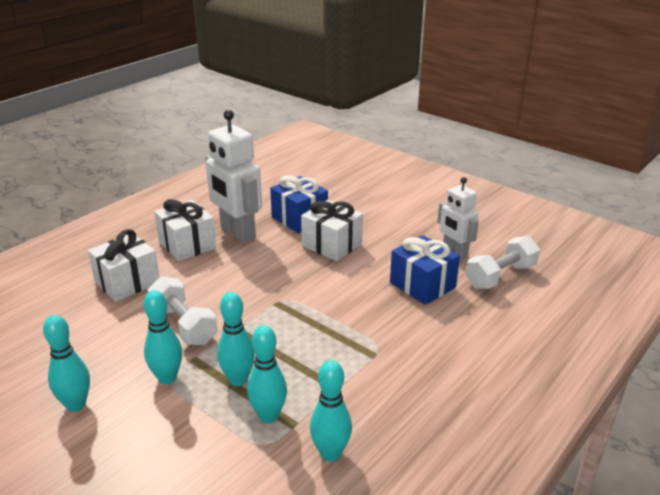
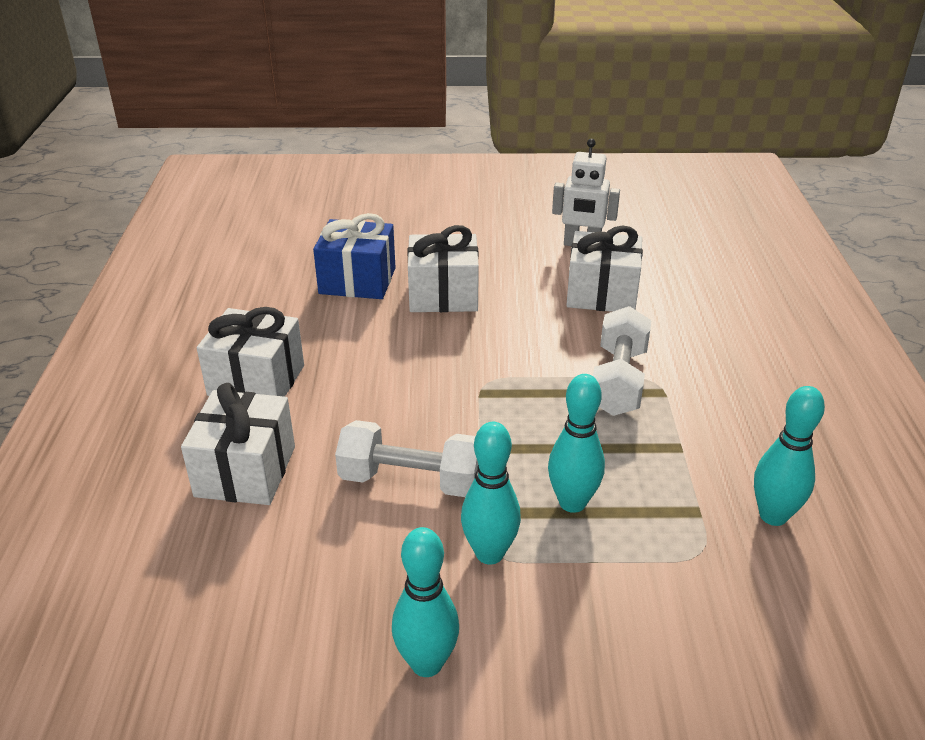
camera: 40 degrees left, 5 degrees up
(237, 233) = (303, 334): white robot -> none
(268, 416) = (662, 519): turquoise bowling pin -> none
(422, 285) = (601, 294): blue gift -> white gift
(500, 276) = (657, 250): white dumbbell -> white dumbbell (618, 381)

